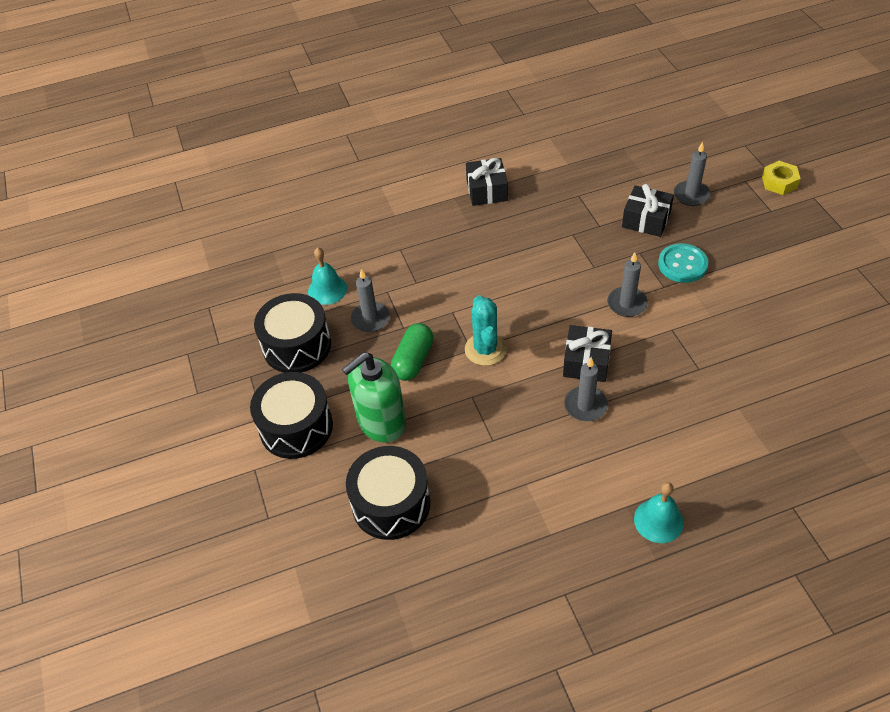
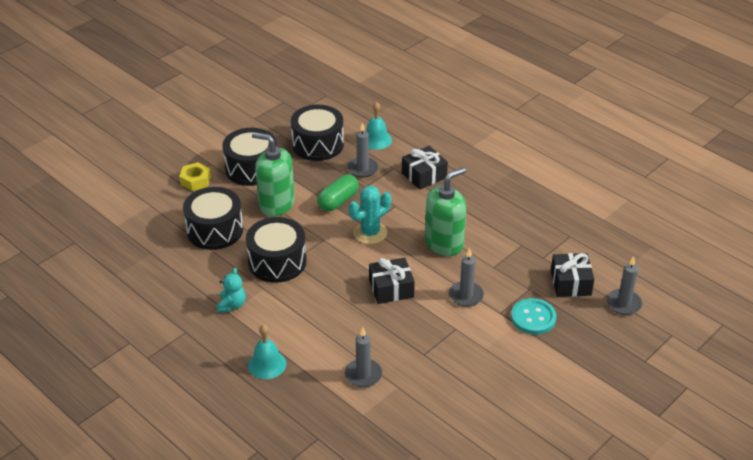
camera: 60 degrees right, 10 degrees down
(413, 360) = (338, 201): green capsule -> green capsule turned 45 degrees counterclockwise
(486, 454) = (277, 262): none -> black drum
(487, 190) = (535, 184): black gift -> black gift (424, 175)
(537, 292) = (444, 243): none -> green soap dispenser
(540, 527) = (232, 305): none -> turquoise teddy bear
(585, 406) = (348, 299): grey candle -> grey candle (363, 375)
(779, 182) = (688, 359): yellow nut -> yellow nut (195, 180)

